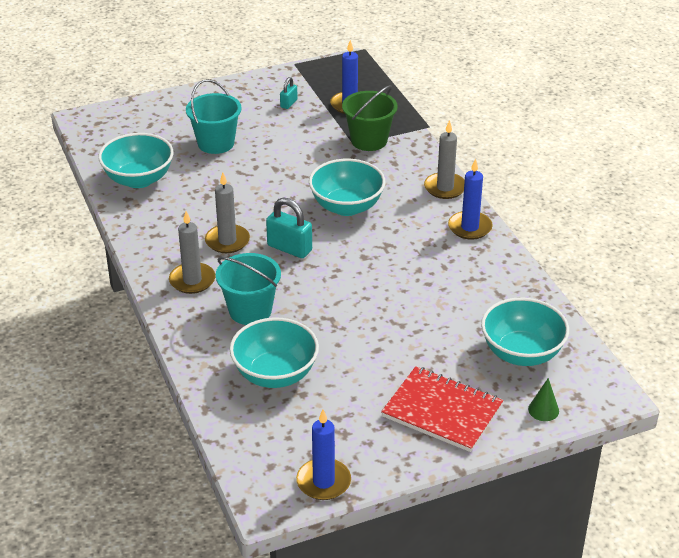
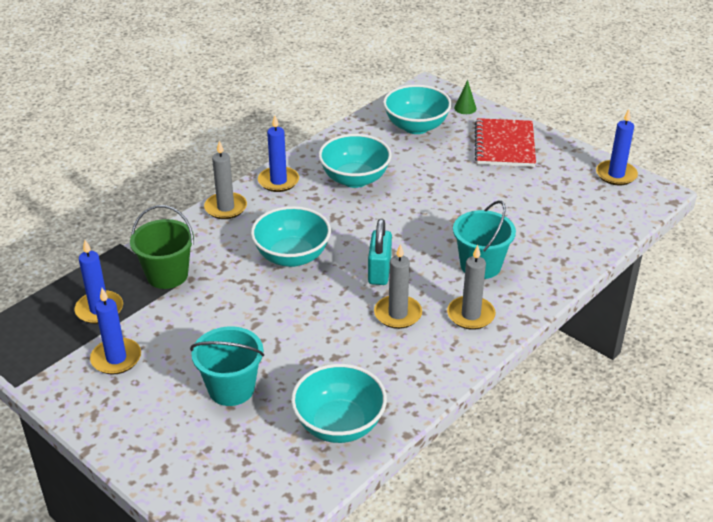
camera: 115 degrees left, 0 degrees up
(275, 374) = (540, 227): turquoise bowl -> turquoise bowl (355, 179)
(288, 103) = (116, 358): turquoise padlock -> blue candle

